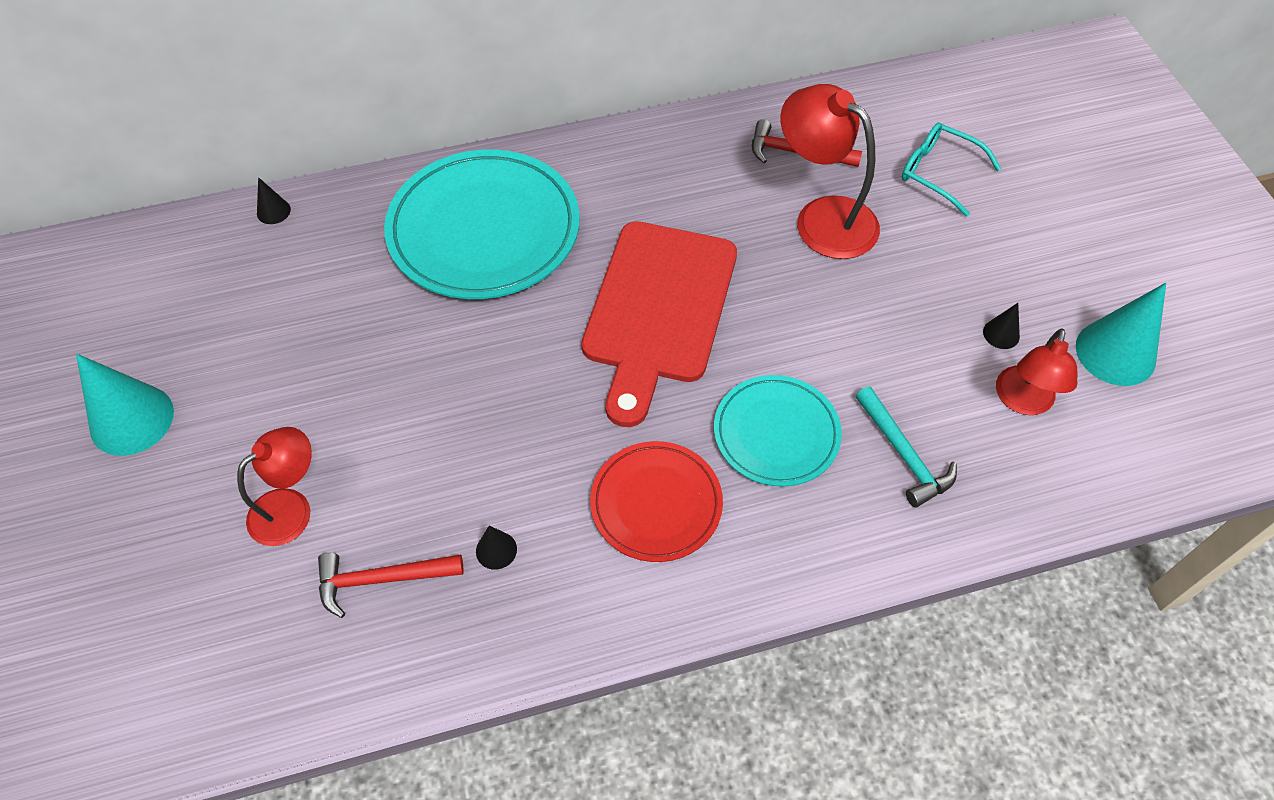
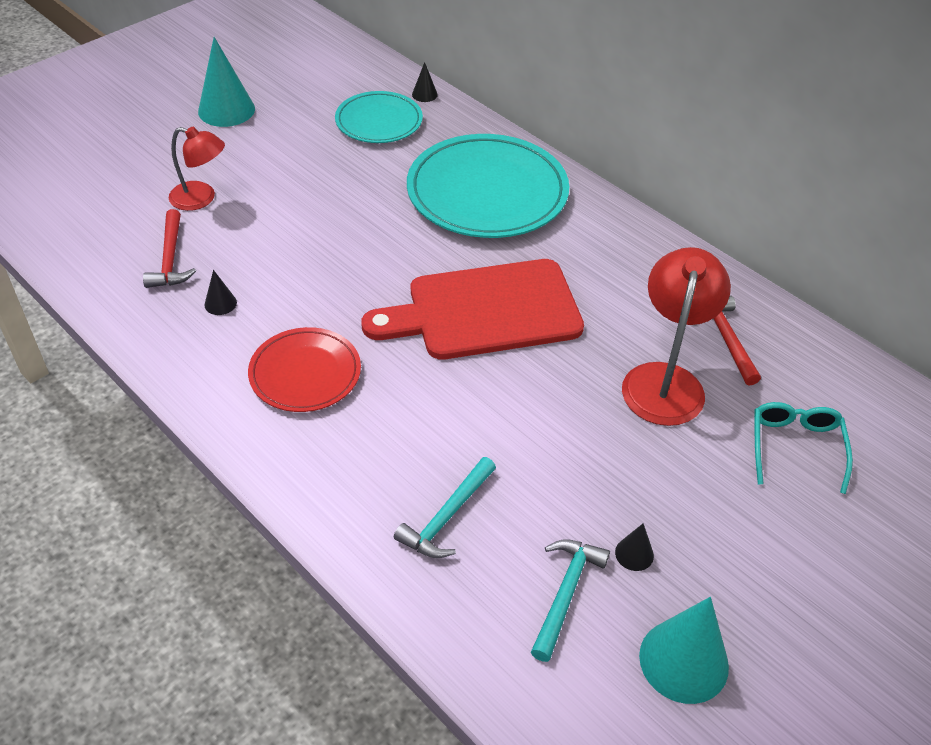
camera: 60 degrees right, 10 degrees down
(381, 579) = (170, 259): red hammer -> red hammer turned 150 degrees counterclockwise
(776, 433) = (414, 423): turquoise plate -> turquoise plate (379, 121)
(1022, 401) = (565, 593): red lamp -> turquoise hammer

